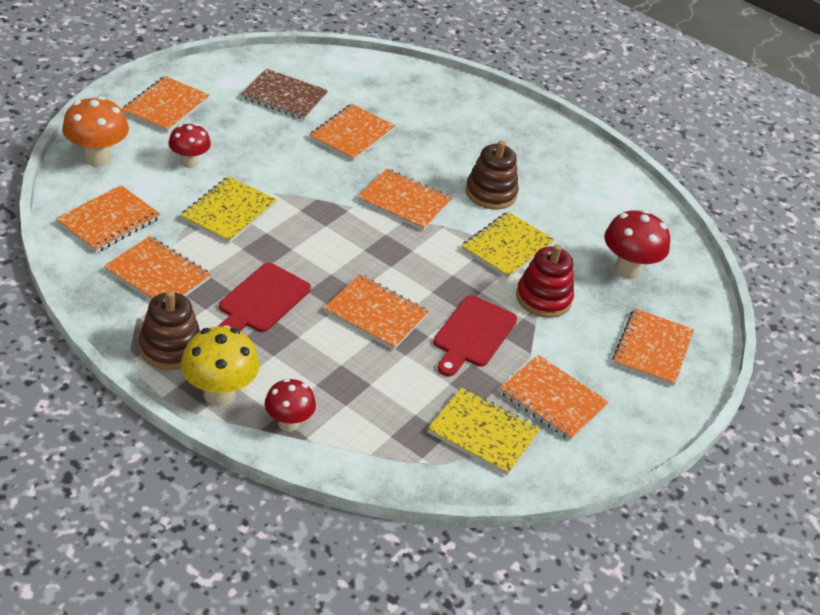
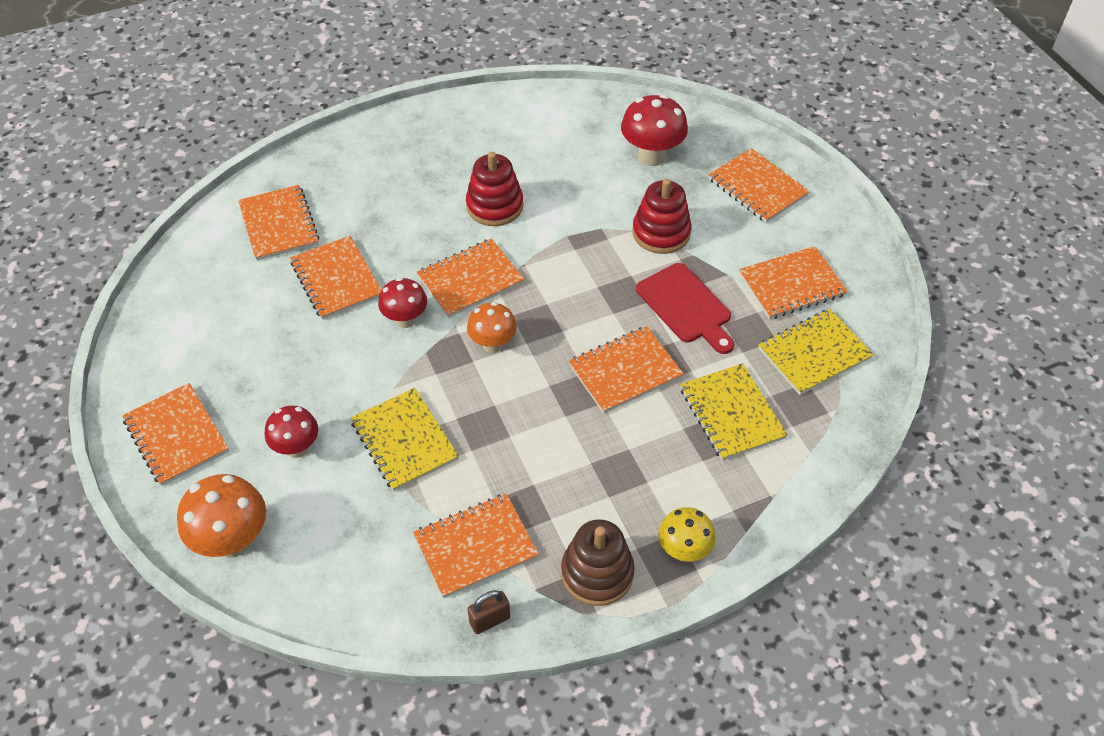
camera: 55 degrees left, 10 degrees up
(98, 300) = (489, 620): none -> brown padlock
(109, 221) = (357, 566): orange notebook -> orange notebook (279, 224)
(219, 394) = (683, 551): yellow mushroom -> yellow mushroom, size x0.66
(262, 301) = (562, 462): red cutting board -> none
(284, 96) = (232, 313): brown notebook -> none
(288, 423) = (746, 504): red mushroom -> red mushroom (405, 320)
(349, 231) = (493, 344): none -> orange mushroom
(490, 193) = (494, 206): brown stacking toy -> red stacking toy
(507, 247) = (578, 228): yellow notebook -> yellow notebook (731, 413)

